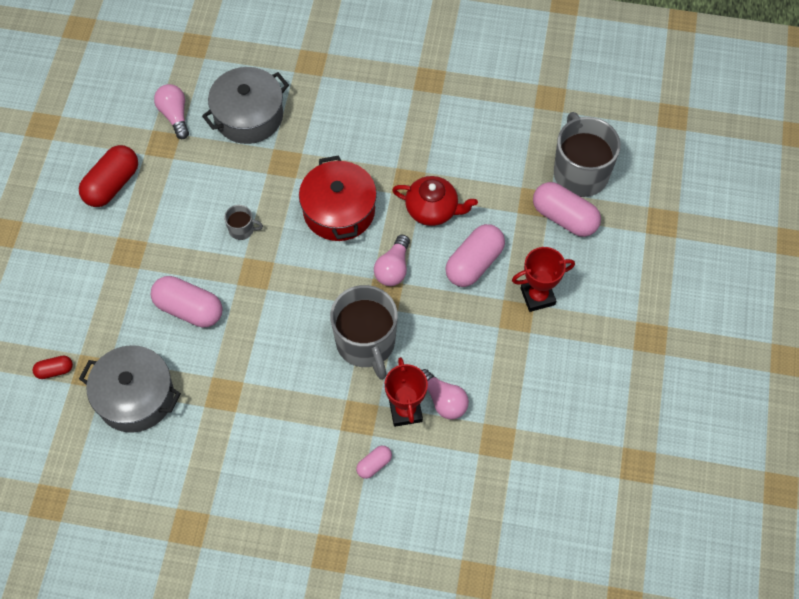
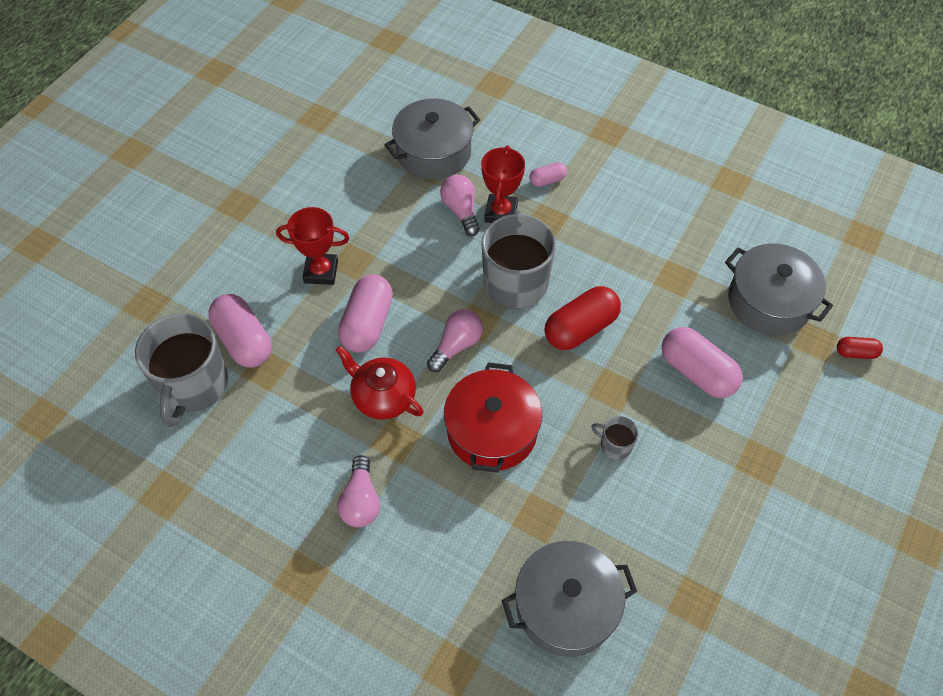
camera: 160 degrees left, 5 degrees down
(112, 185) = (772, 562): red capsule -> red capsule (580, 328)
(175, 115) = (670, 644): pink light bulb -> pink light bulb (361, 501)
(474, 263) = (367, 324): pink capsule -> pink capsule turned 45 degrees counterclockwise
(499, 460) = (433, 152): none -> grey pot

